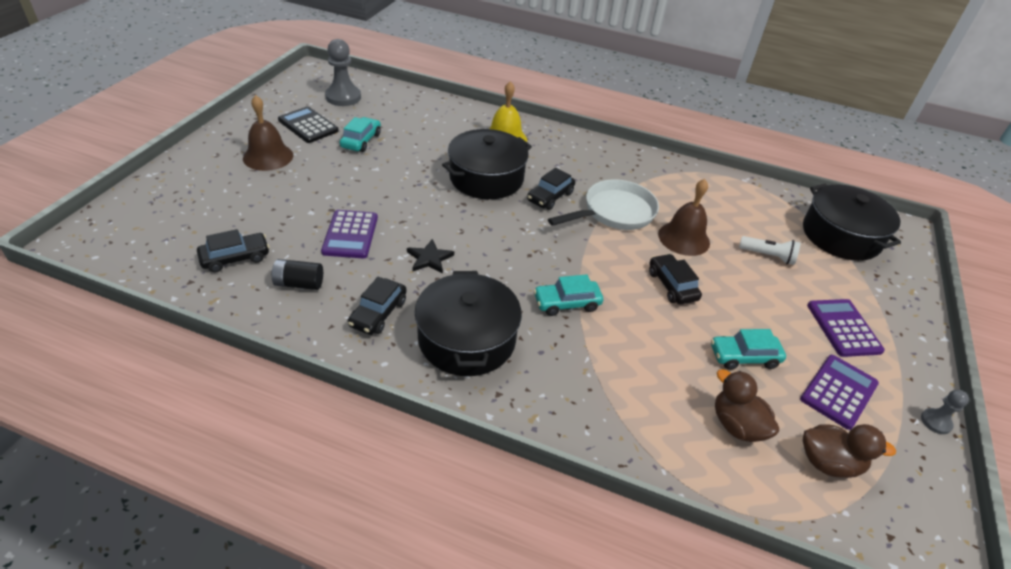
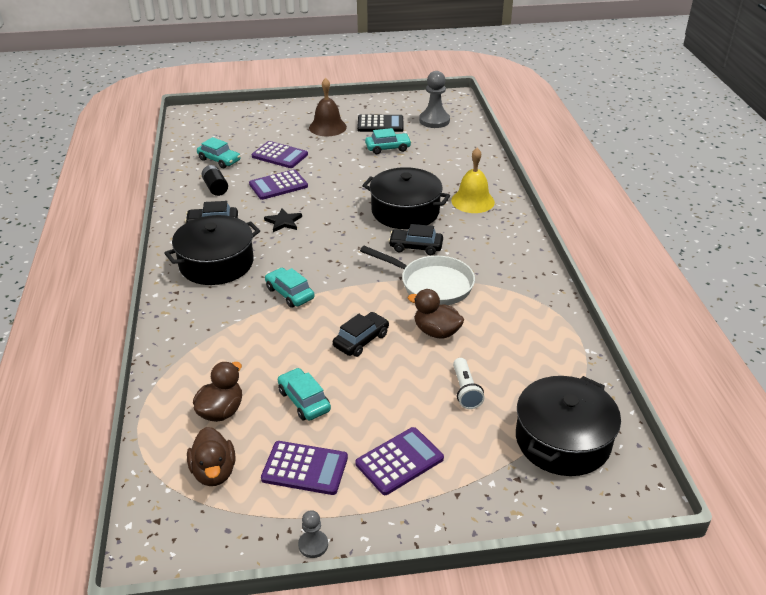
camera: 65 degrees right, 5 degrees down
(235, 258) = (219, 160): black car -> turquoise car
(286, 210) = (280, 155): none -> purple calculator
(308, 125) = (380, 124): black calculator -> black calculator turned 75 degrees clockwise
(684, 238) = (436, 332): brown bell -> brown duck

